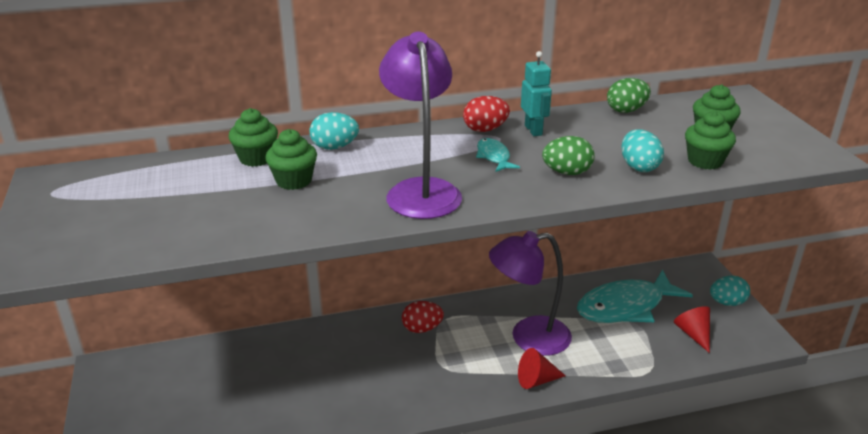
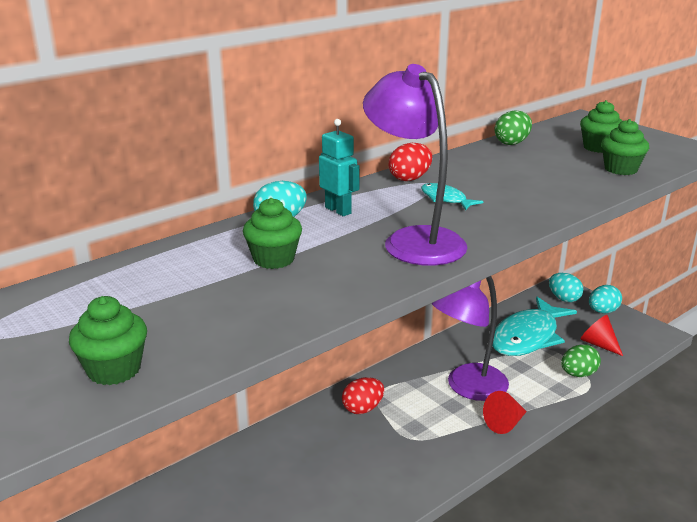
camera: 25 degrees left, 5 degrees down
(256, 158) = (206, 247): green cupcake -> green cupcake (114, 370)
(533, 130) = (454, 171): turquoise robot -> turquoise robot (338, 210)
(567, 172) = (524, 199): green egg -> green egg (578, 374)
(639, 167) = (576, 183): turquoise egg -> turquoise egg (564, 299)

